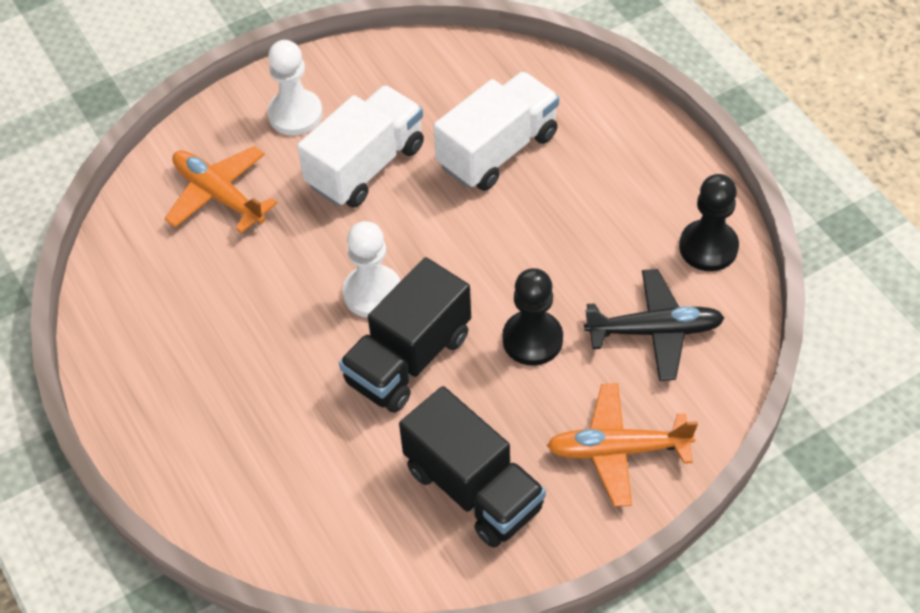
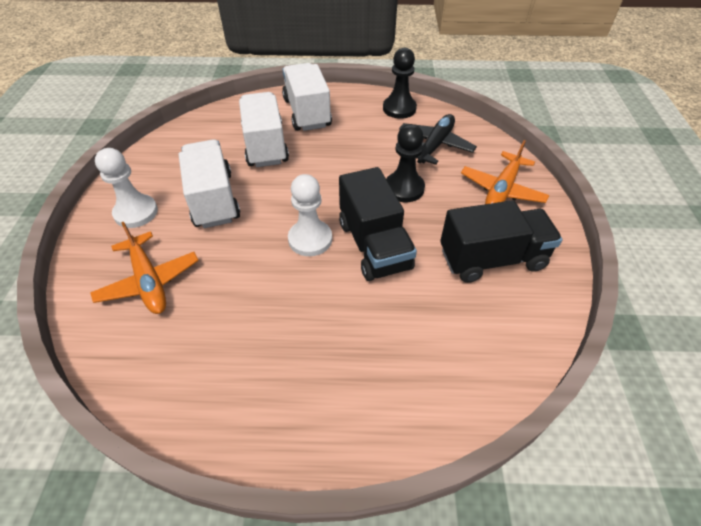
camera: 60 degrees left, 5 degrees down
(218, 195) = (149, 281): orange plane -> orange plane turned 105 degrees counterclockwise
(603, 149) = (307, 113): none -> white truck

